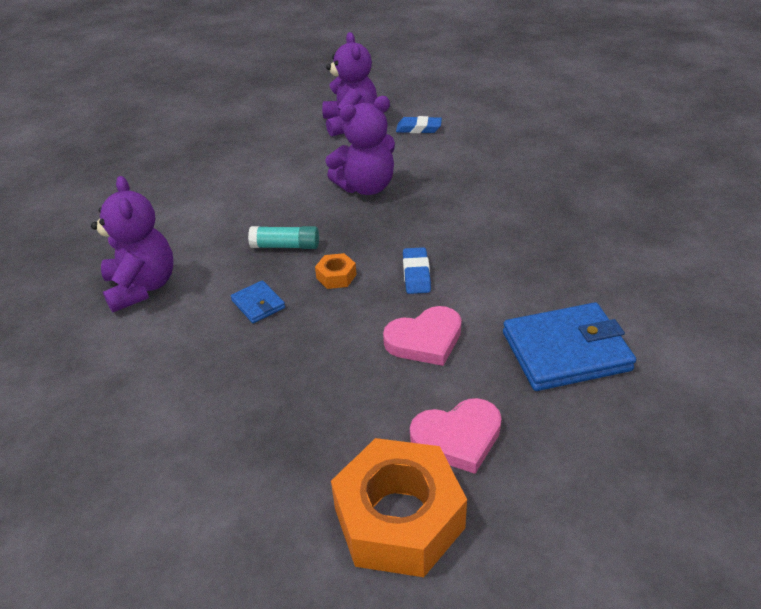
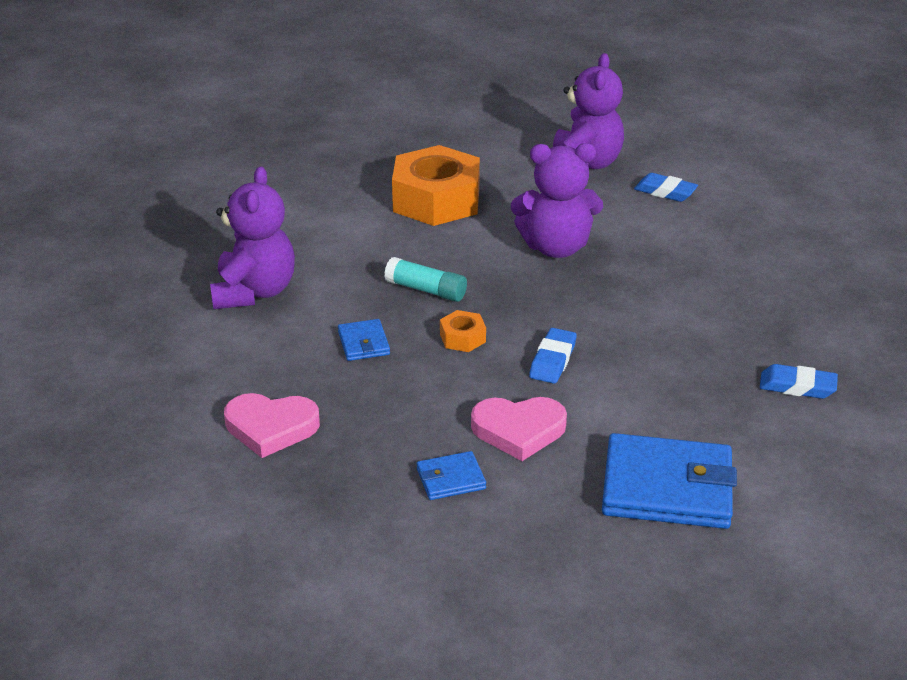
camera: 20 degrees right, 5 degrees down
(396, 401) = (451, 479): none -> blue wallet
(399, 518) = (389, 581): orange nut -> orange nut (436, 200)
(457, 438) = (492, 532): pink heart -> pink heart (271, 427)
(601, 242) = (797, 386): none -> blue eraser

